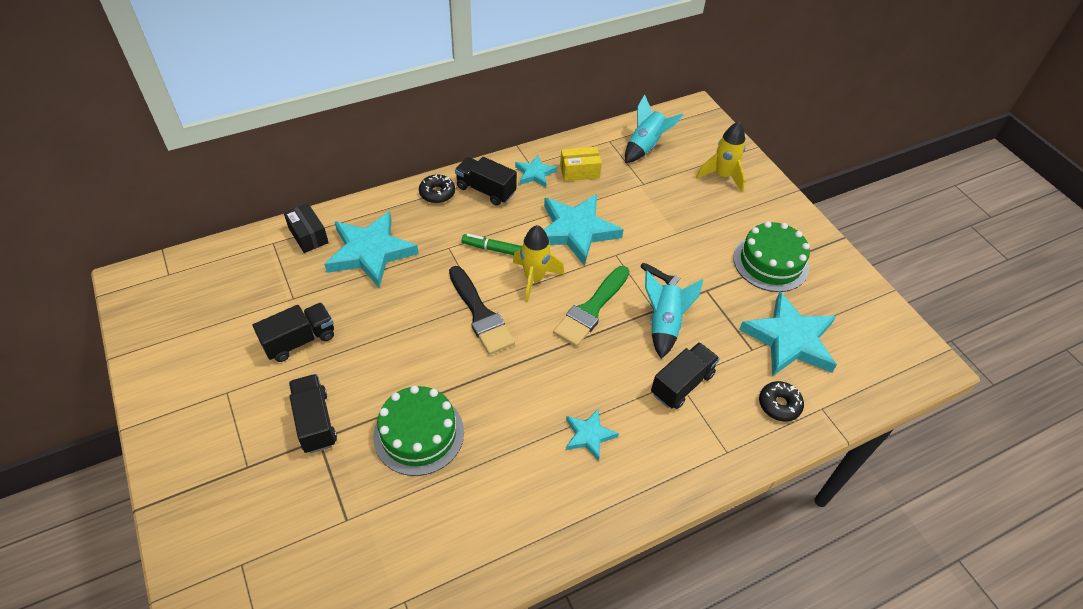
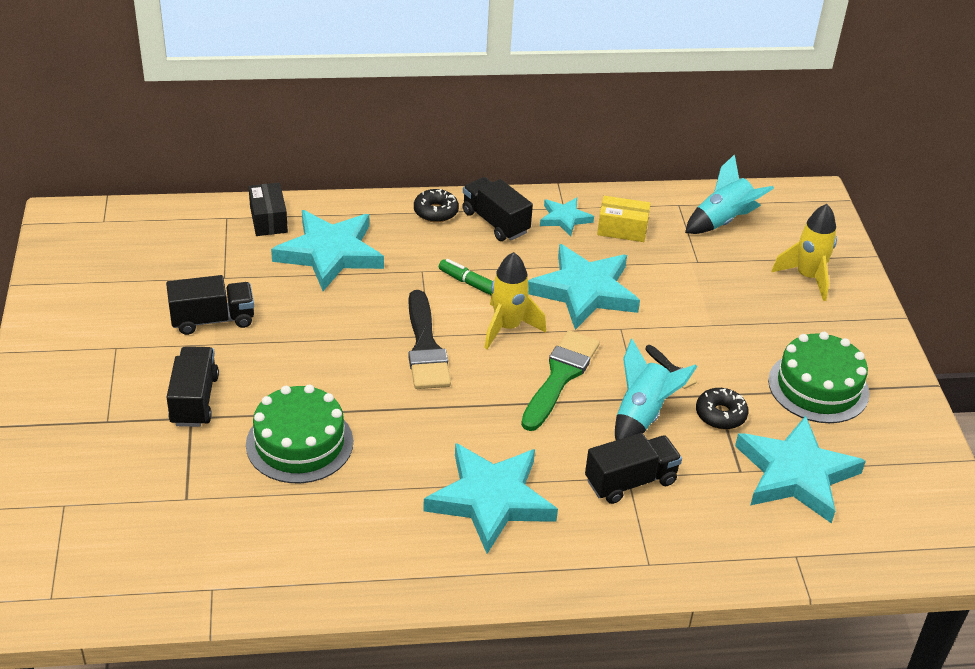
camera: 20 degrees right, 10 degrees down
(589, 435) = (490, 500): turquoise star -> turquoise star, size x1.95
(591, 309) = (560, 376): green brush -> green brush turned 150 degrees clockwise
(779, 405) = (742, 536): black donut -> black donut (720, 415)

